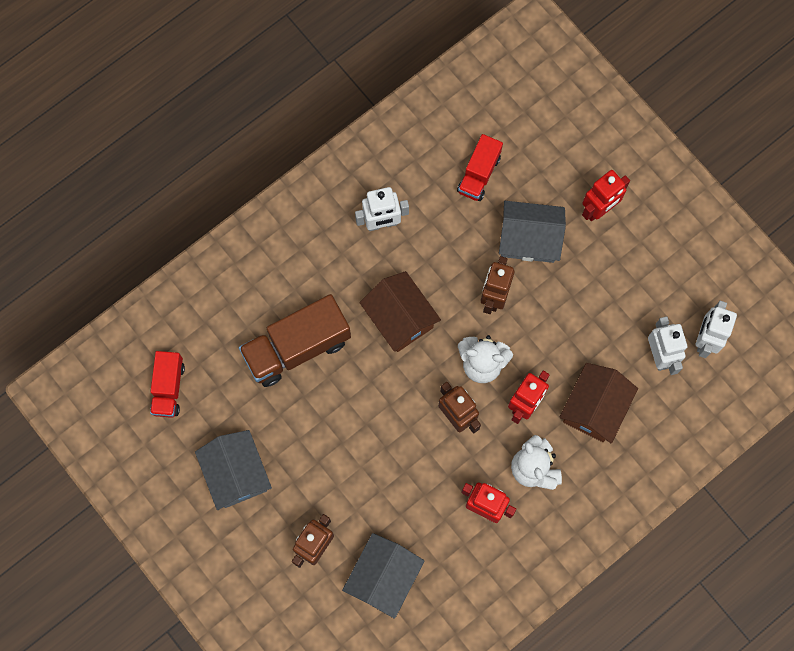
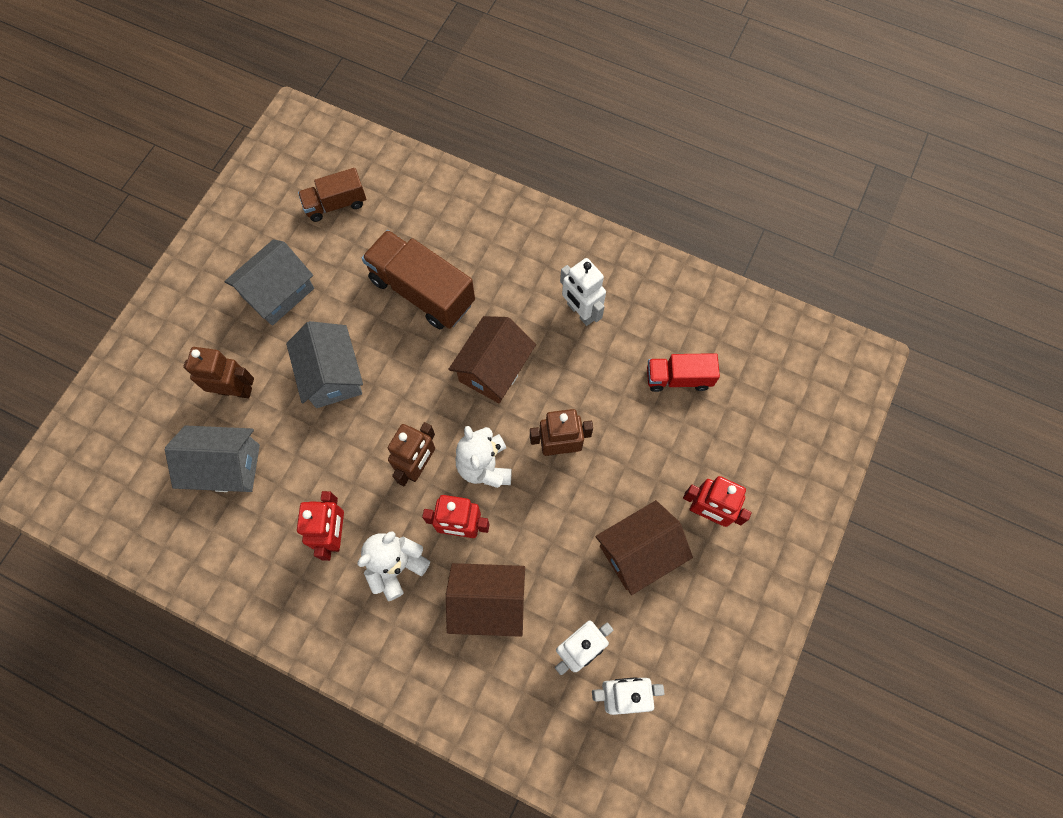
camera: 65 degrees right, 5 degrees down
(168, 388) = (336, 204): red truck -> brown truck
(529, 239) = (637, 456): grey house -> grey house (332, 375)
(606, 275) = (639, 552): none -> brown house

